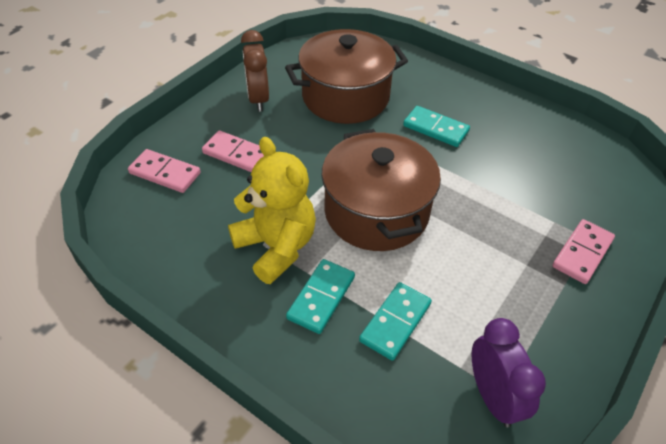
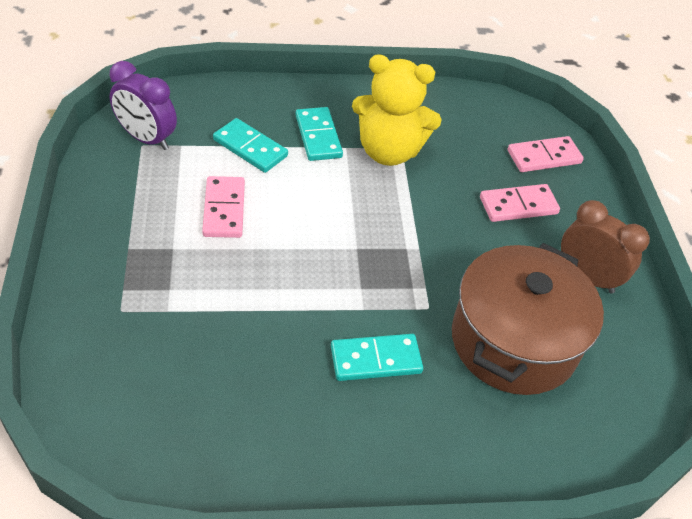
camera: 135 degrees right, 0 degrees up
(376, 212) = (343, 222): brown pot -> none
(395, 322) = (250, 148): turquoise domino -> turquoise domino turned 45 degrees counterclockwise
(582, 253) = (123, 289): pink domino -> pink domino (224, 209)

